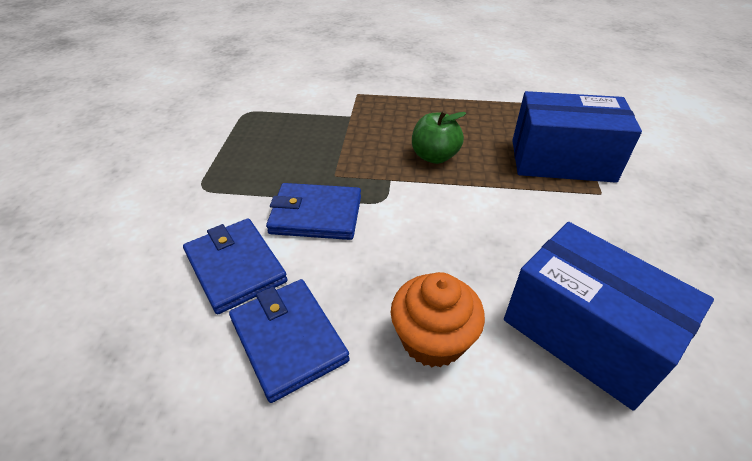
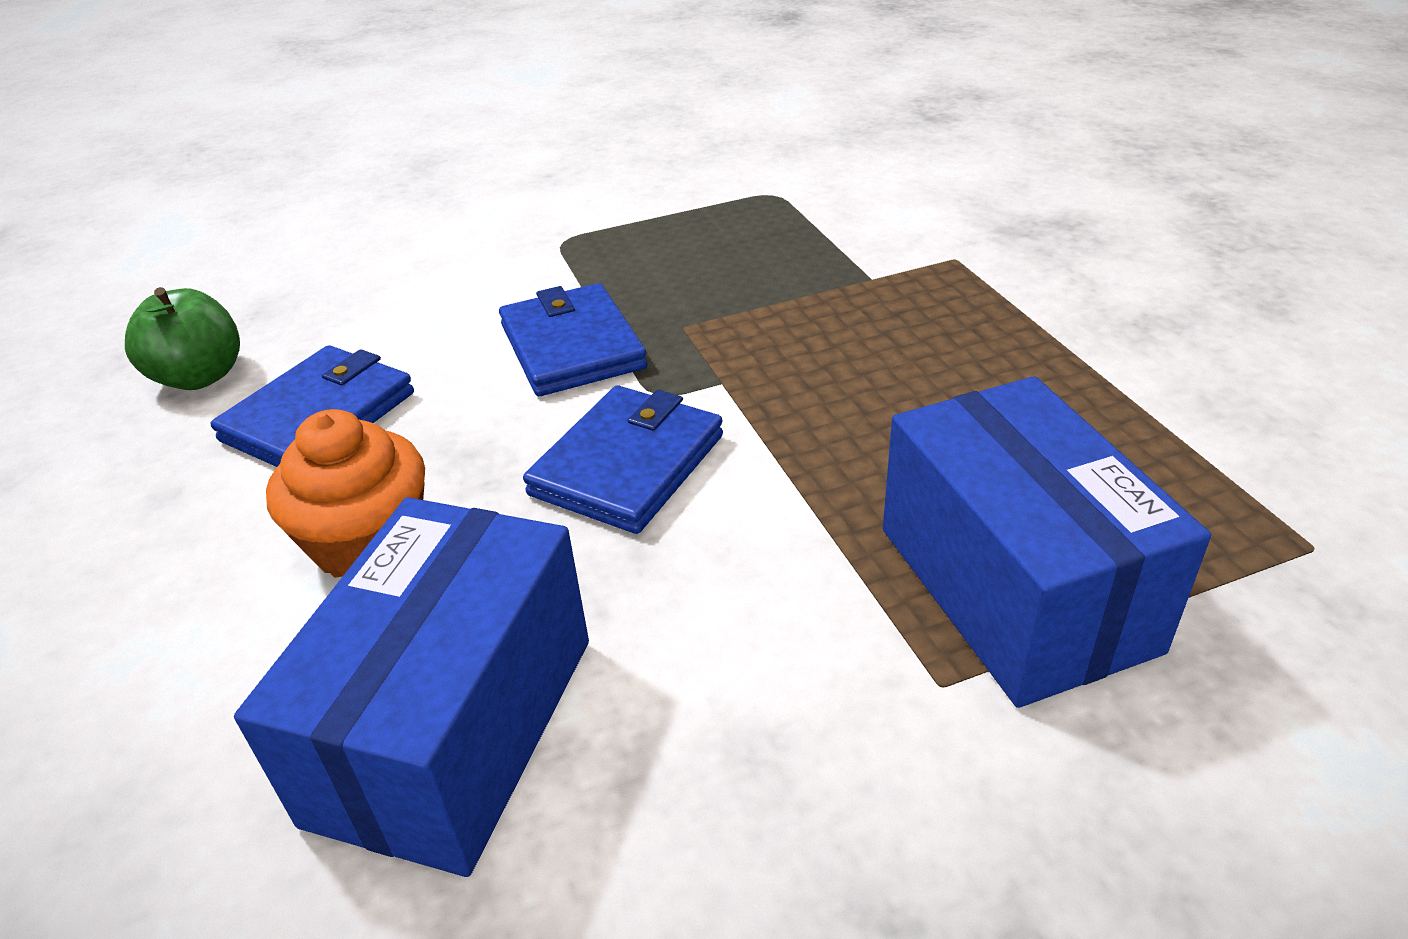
camera: 65 degrees right, 5 degrees down
(235, 267) = (425, 328): blue wallet -> blue wallet (628, 465)
(434, 156) = (840, 406): green apple -> green apple (200, 377)

